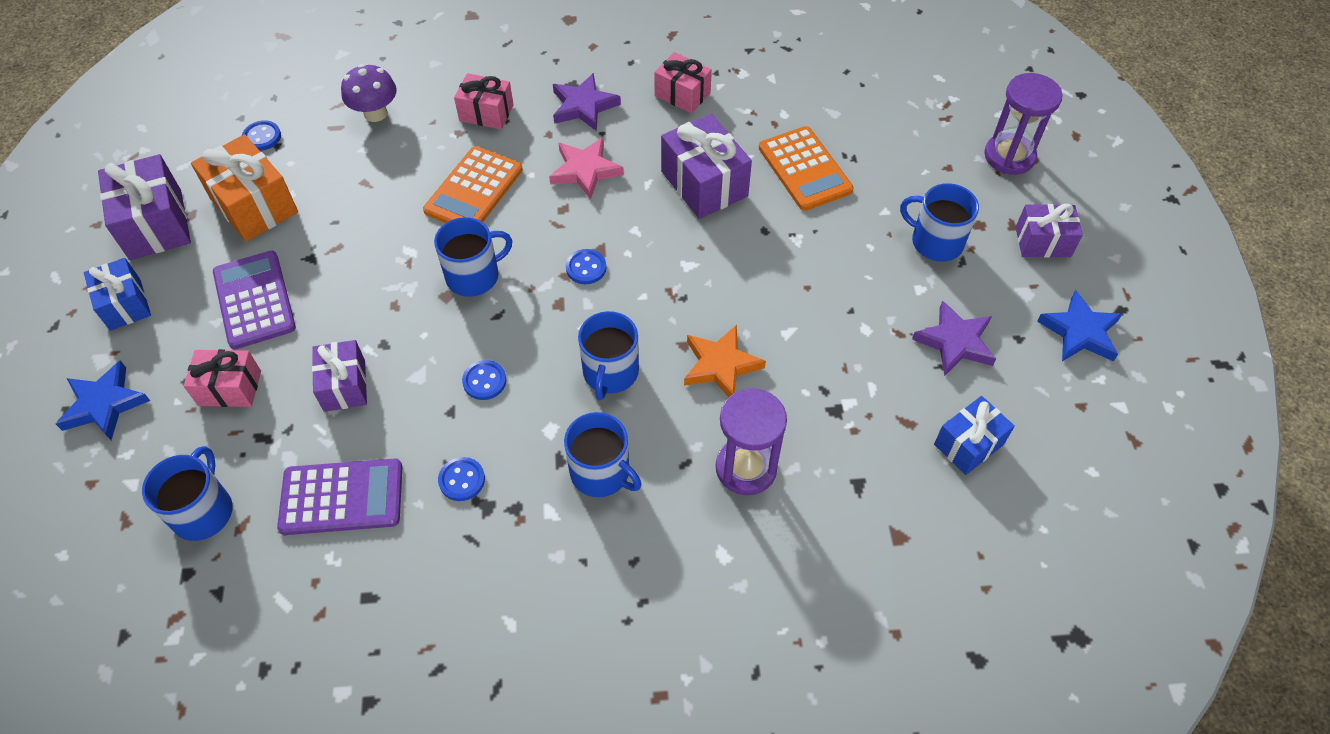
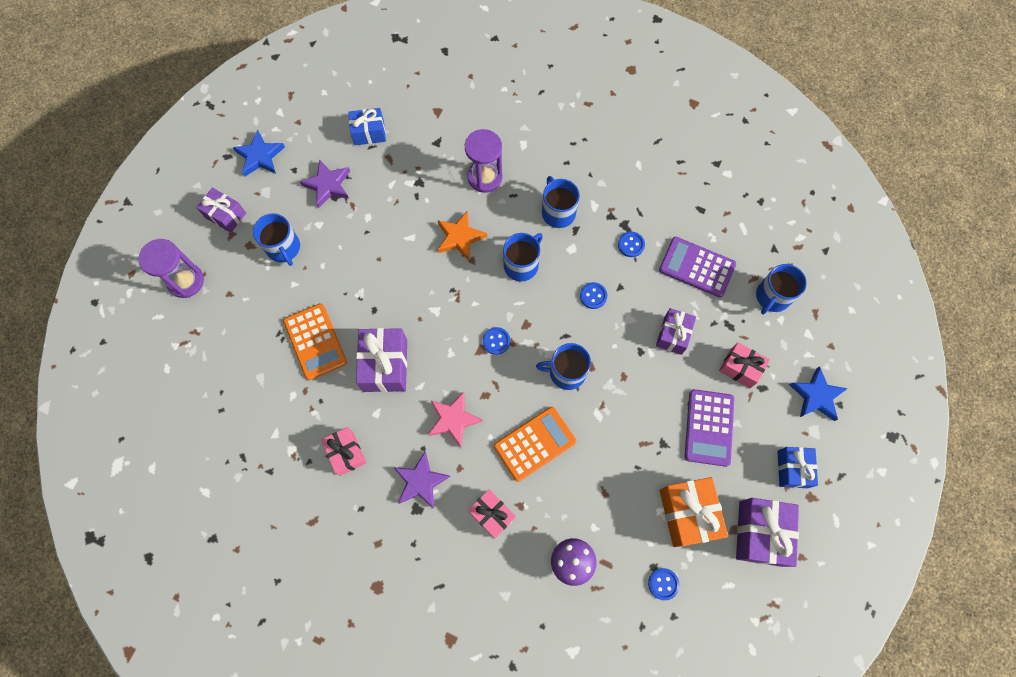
camera: 150 degrees left, 15 degrees up
(805, 169) = (315, 341): orange calculator -> orange calculator turned 150 degrees clockwise

